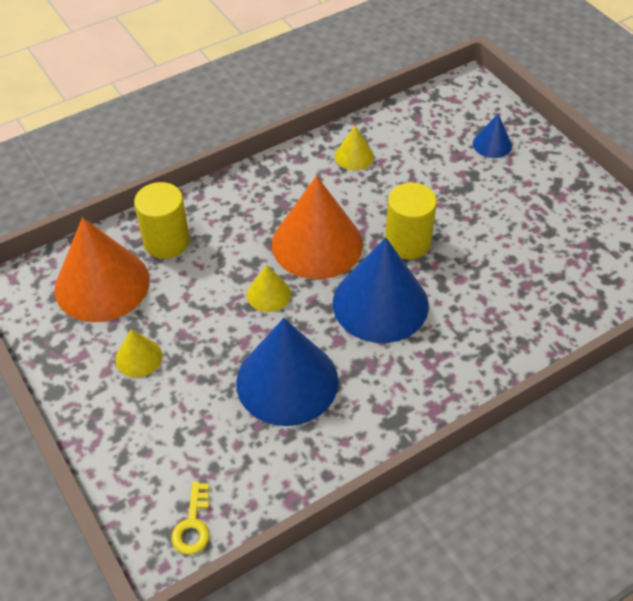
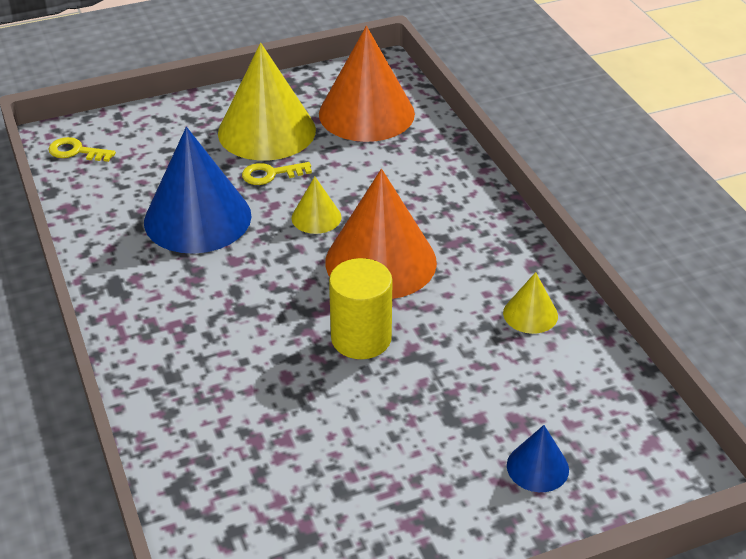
camera: 100 degrees right, 10 degrees down
(138, 357) = (266, 131): yellow cone -> yellow cone, size x2.14
(166, 242) = (413, 154): yellow cylinder -> none
(210, 339) = (271, 174): none -> yellow key
(380, 303) = (272, 299): blue cone -> none

